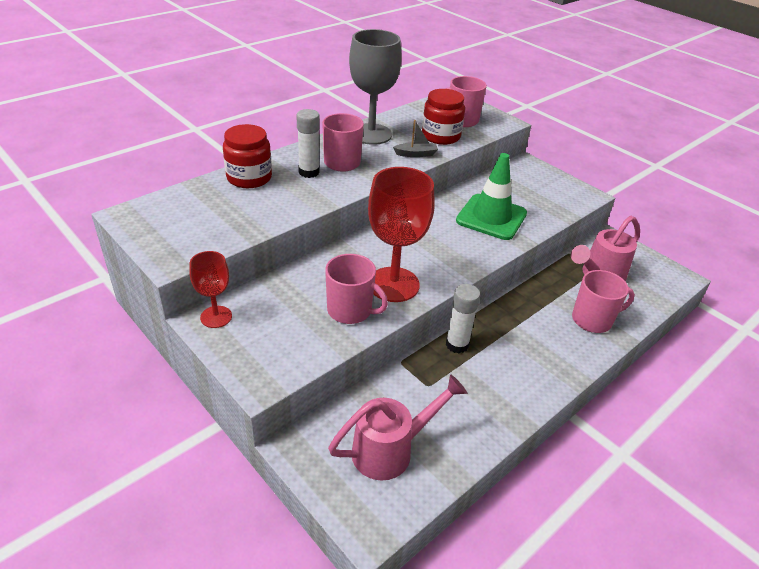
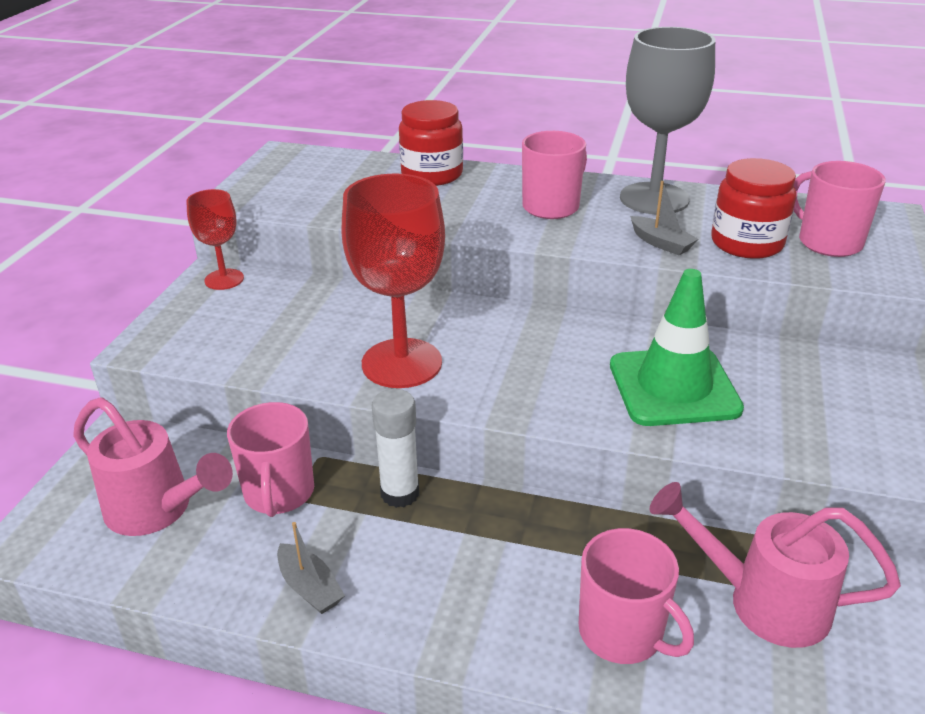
camera: 60 degrees right, 5 degrees down
(309, 172) = (496, 198): white glue stick -> none
(350, 310) = (316, 352): pink mug -> pink mug (279, 493)
(502, 406) = (310, 587): none -> grey boat

